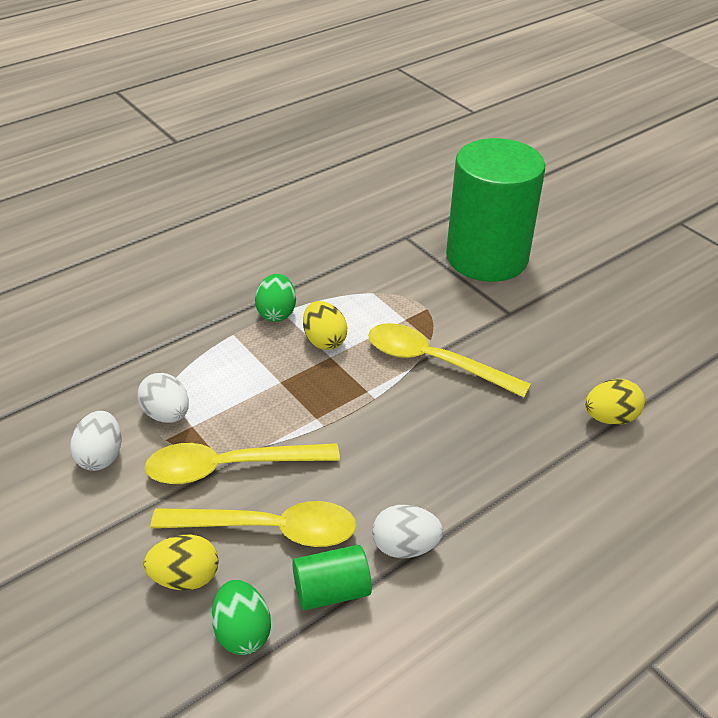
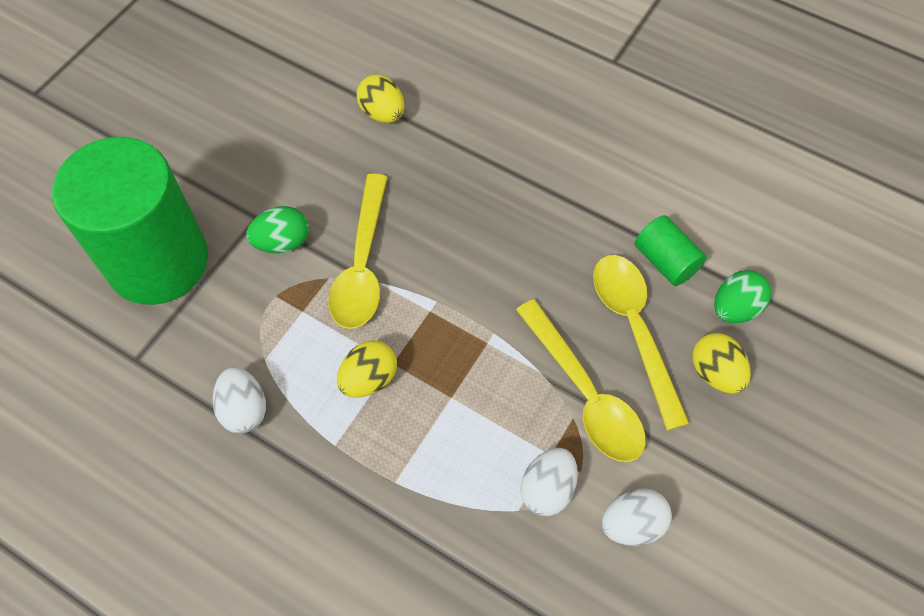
camera: 110 degrees left, 20 degrees up
(276, 313) = (339, 449): green egg -> green egg (282, 242)
(405, 547) = (597, 224): white egg -> white egg (244, 409)

